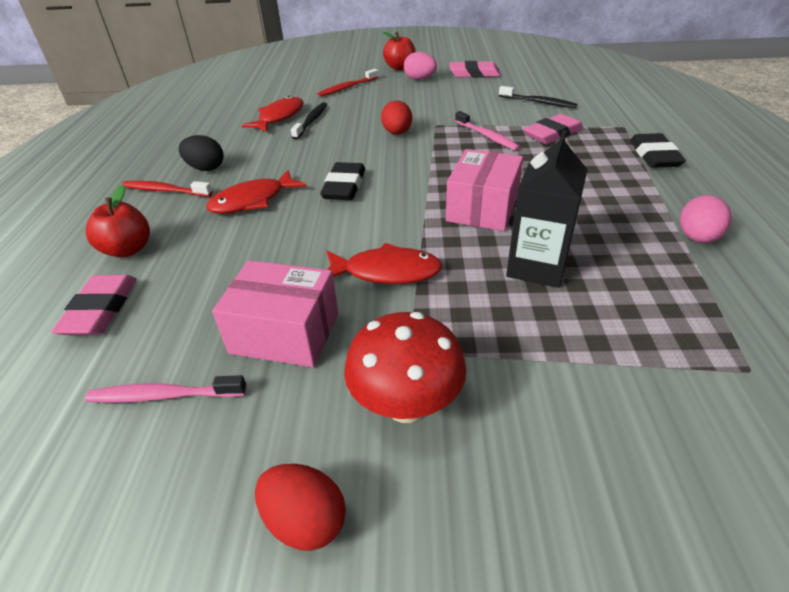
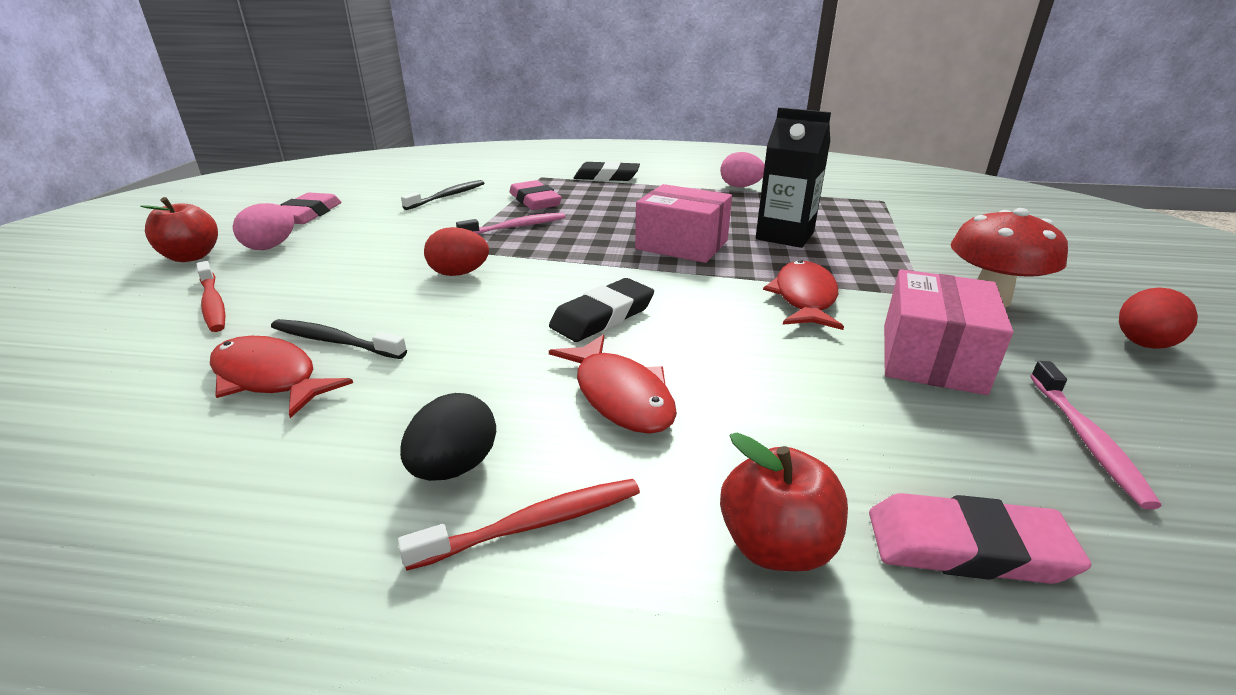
camera: 85 degrees left, 10 degrees down
(165, 191) = (534, 524): red toothbrush -> red toothbrush turned 135 degrees counterclockwise
(344, 186) = (602, 316): black eraser -> black eraser turned 60 degrees counterclockwise

